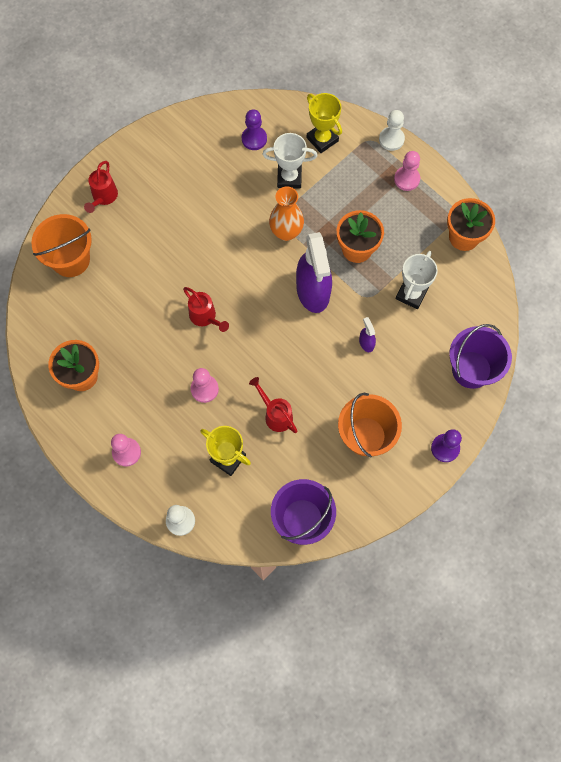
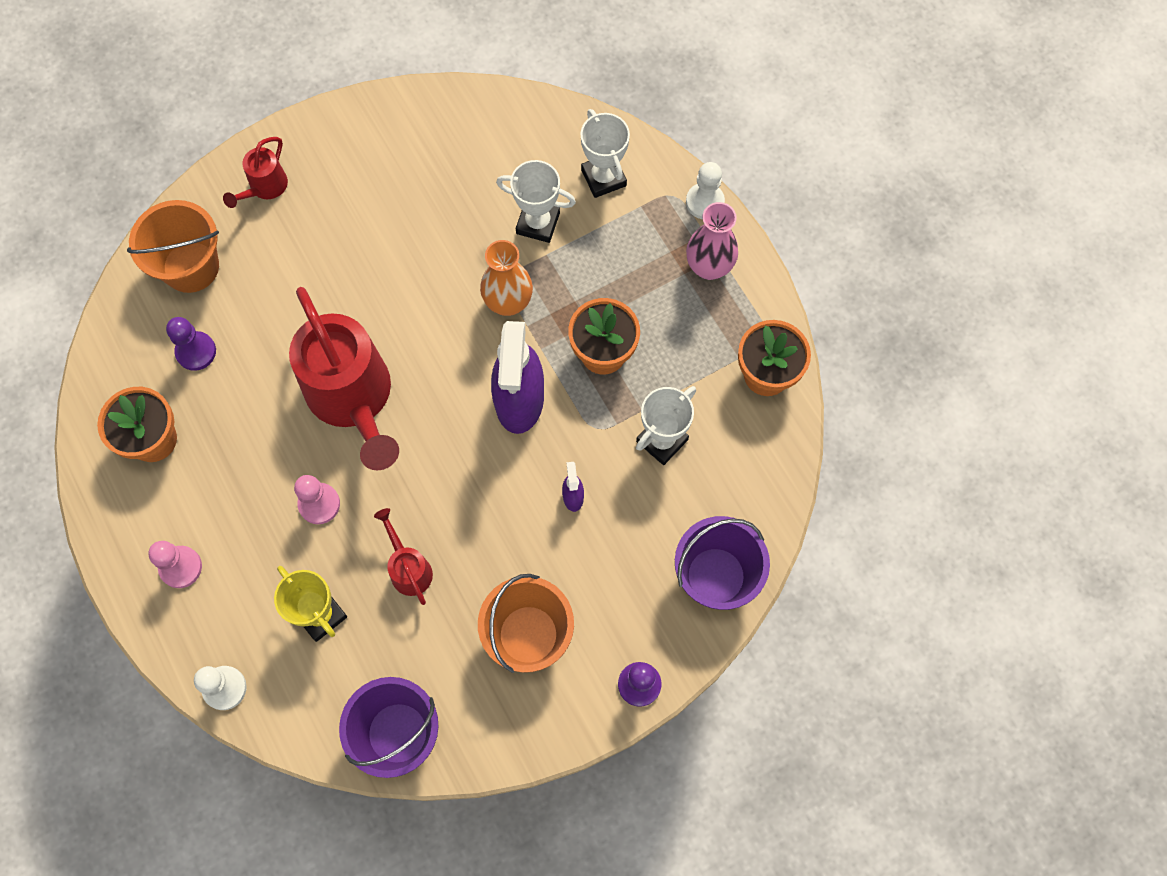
camera: 15 degrees right, 0 degrees up
(205, 317) = (353, 398): red watering can -> red watering can, size x2.20
(254, 139) = (505, 154): purple pawn -> purple pawn (196, 351)
(322, 139) = (603, 178): yellow trophy -> white trophy
(406, 179) = (709, 267): pink pawn -> pink vase

